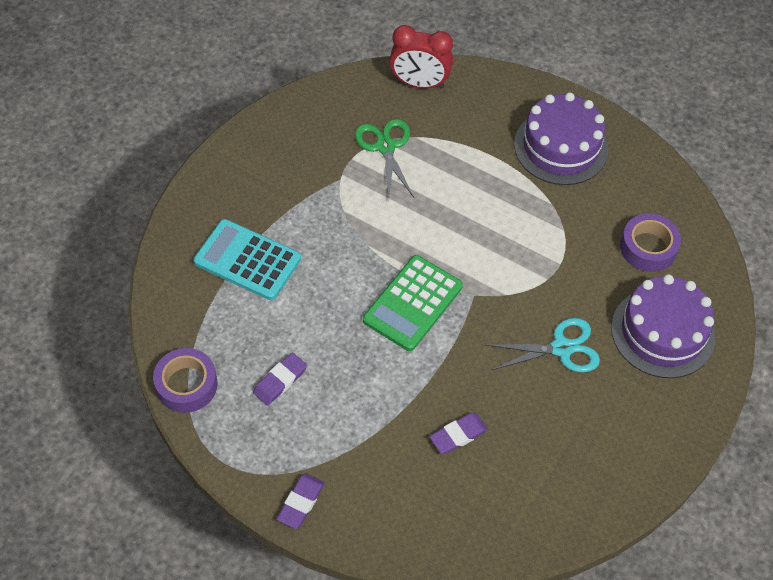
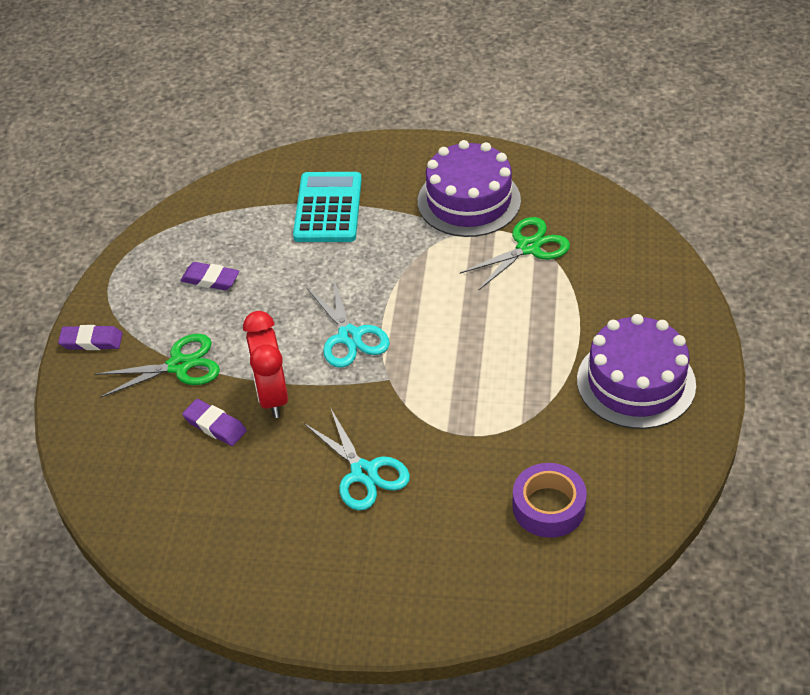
camera: 70 degrees right, 10 degrees down
(186, 385) = (175, 224): purple tape -> none
(374, 440) = (179, 366): none -> green scissors
(412, 303) = (349, 337): green calculator -> turquoise scissors
(419, 83) = (631, 241): red clock -> red clock (272, 396)
(663, 332) = (438, 557): purple cake -> purple cake (469, 201)

